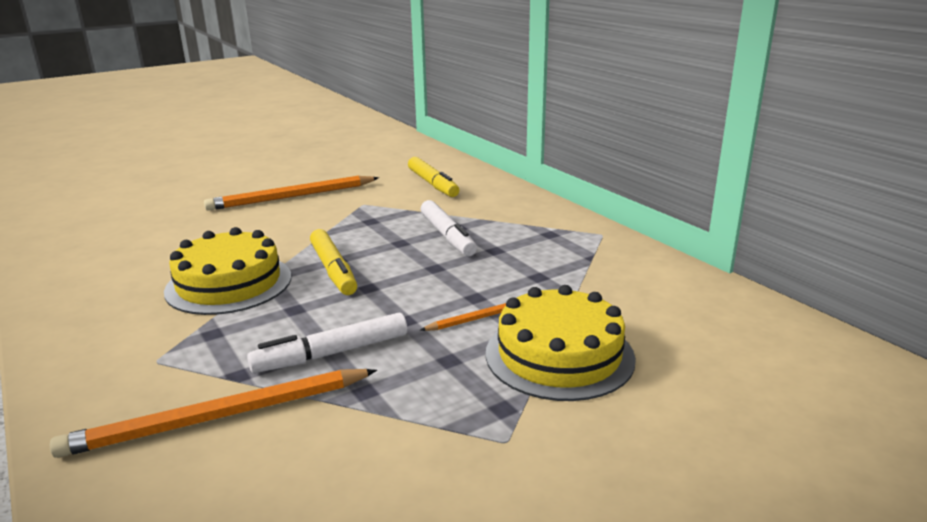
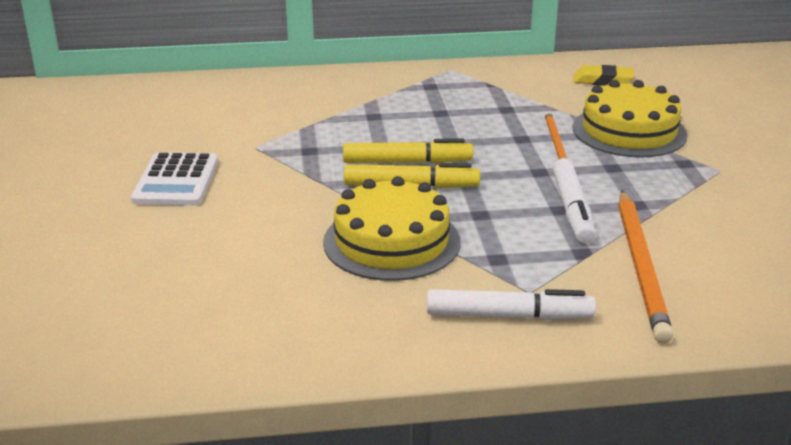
camera: 65 degrees left, 5 degrees up
(292, 197) = (176, 181): orange pencil -> white calculator
(433, 184) = (242, 104): yellow marker -> yellow marker (407, 162)
(447, 236) = (387, 124): white marker -> white marker (508, 316)
(689, 314) = (603, 81): none -> yellow eraser

